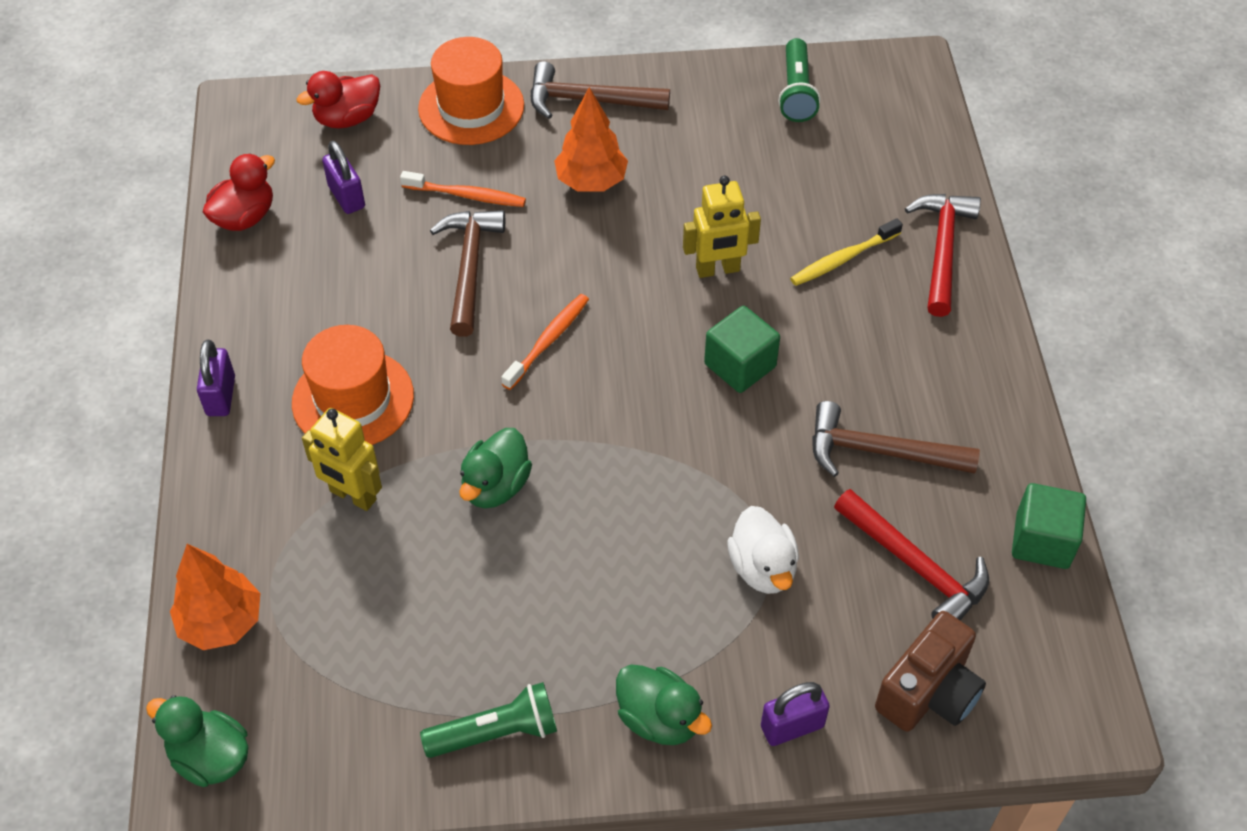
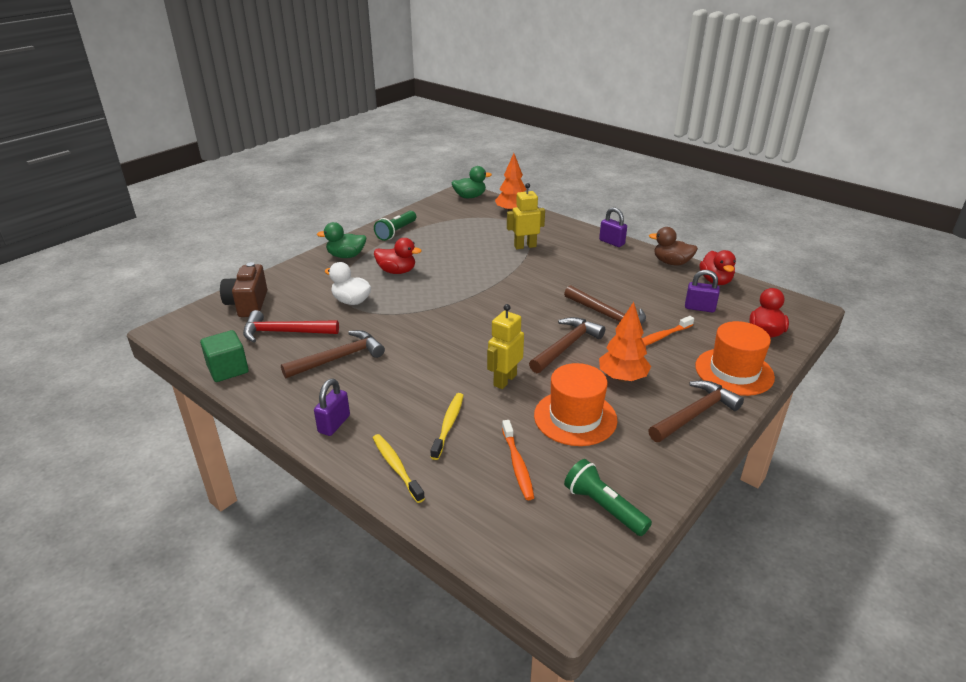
camera: 135 degrees right, 20 degrees down
(228, 288) = (671, 263): none -> brown duck
(353, 399) = (570, 263): orange hat -> orange hat (575, 417)
(495, 486) = (482, 270): green duck -> none
(548, 341) = (534, 314): orange toothbrush -> orange toothbrush (517, 465)
(586, 262) = (566, 346): none -> brown hammer
(622, 594) = (397, 271): none -> red duck
(740, 365) = (442, 351): green cube -> none
(792, 726) = (295, 274): purple padlock -> purple padlock (334, 424)
(942, 250) = (396, 467): red hammer -> yellow toothbrush

